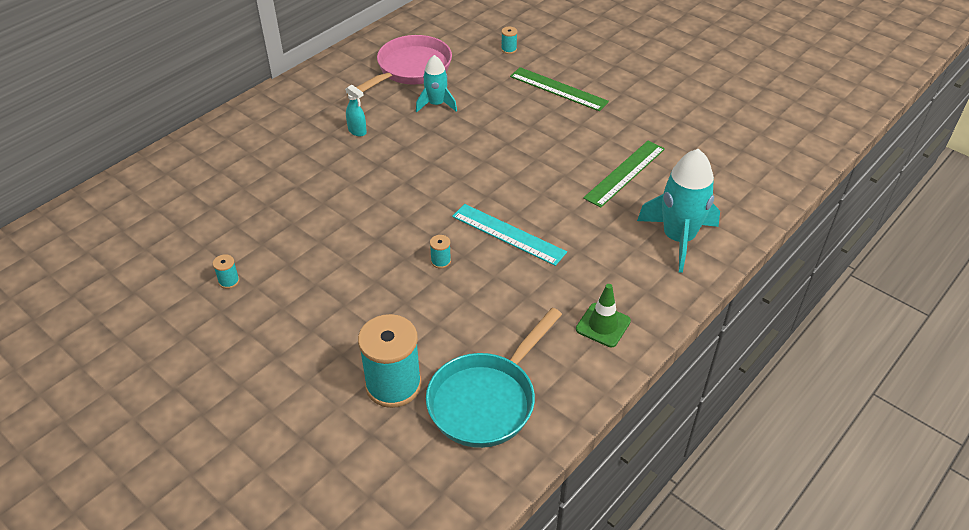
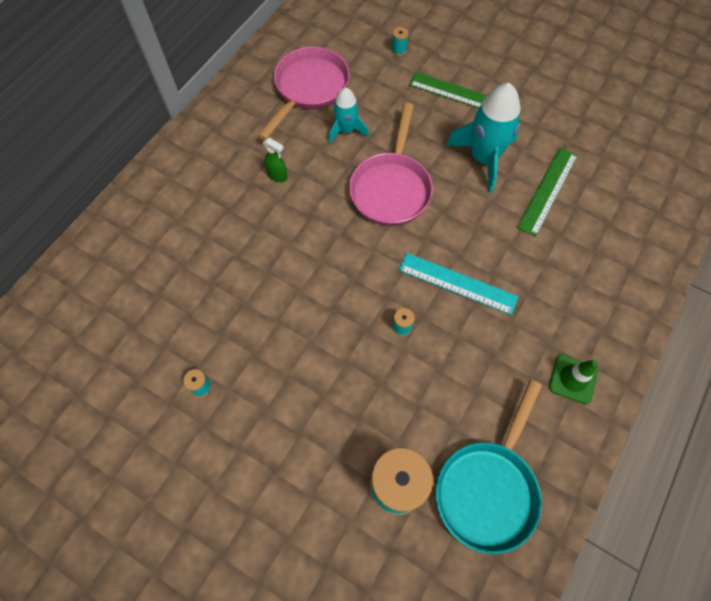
camera: 10 degrees left, 20 degrees up
(357, 131) = (277, 176): turquoise spray bottle -> green spray bottle
(466, 153) = (391, 188): none -> pink pan
(678, 238) = (615, 263): turquoise rocket -> turquoise rocket (483, 158)

